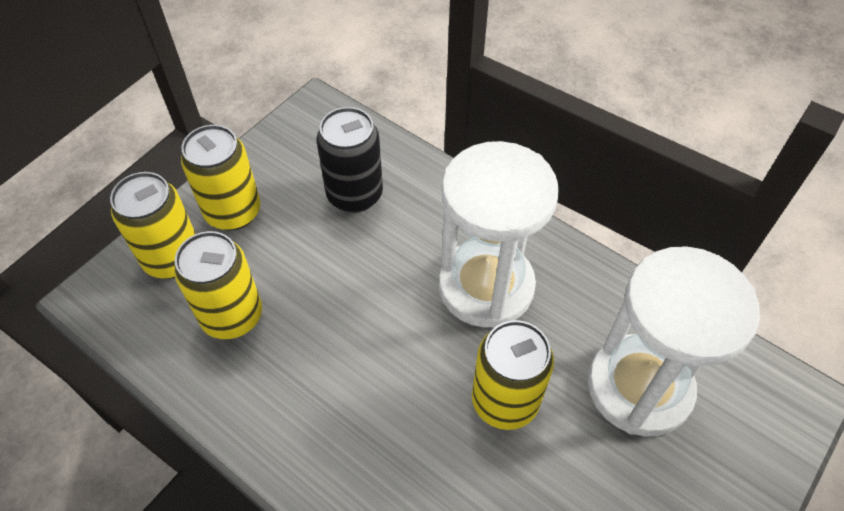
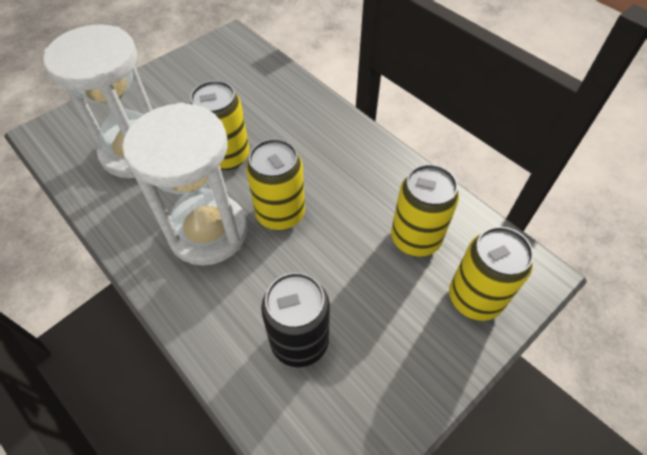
camera: 170 degrees left, 0 degrees up
(233, 212) = (423, 341): yellow can -> yellow can (280, 214)

